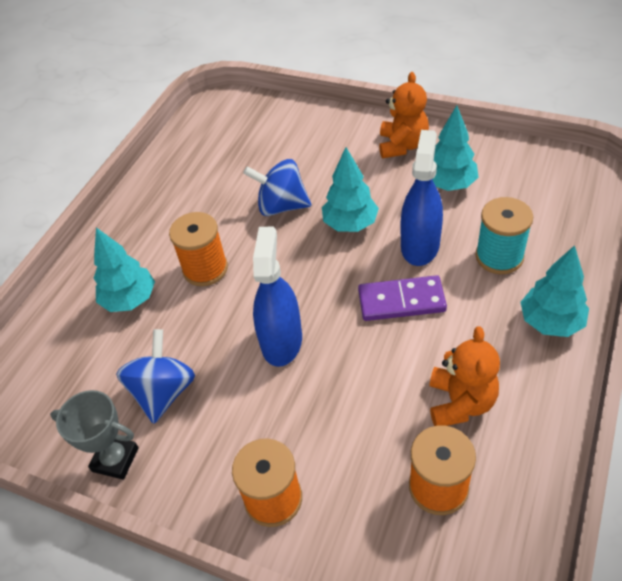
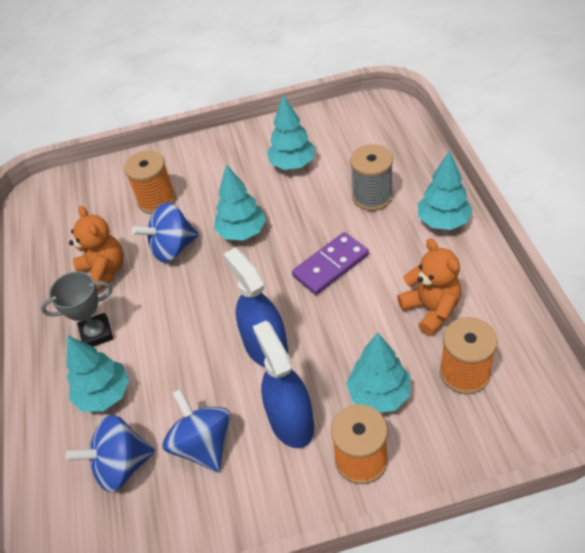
camera: 35 degrees left, 0 degrees up
(94, 366) = (121, 465): none -> blue spinning top
(115, 459) = (210, 520): grey trophy -> grey trophy (96, 333)
(205, 269) = (151, 331): orange spool -> orange spool (157, 200)
(340, 451) = (379, 394): none -> turquoise tree
(402, 145) = (231, 153): orange teddy bear -> orange teddy bear (104, 272)
(420, 246) = (309, 219): blue spray bottle -> blue spray bottle (291, 421)
(499, 257) = (372, 196): turquoise spool -> grey spool

